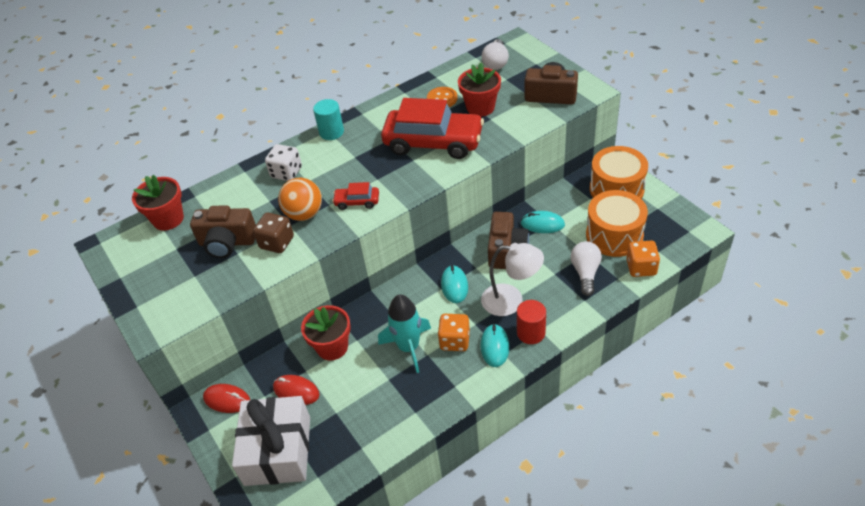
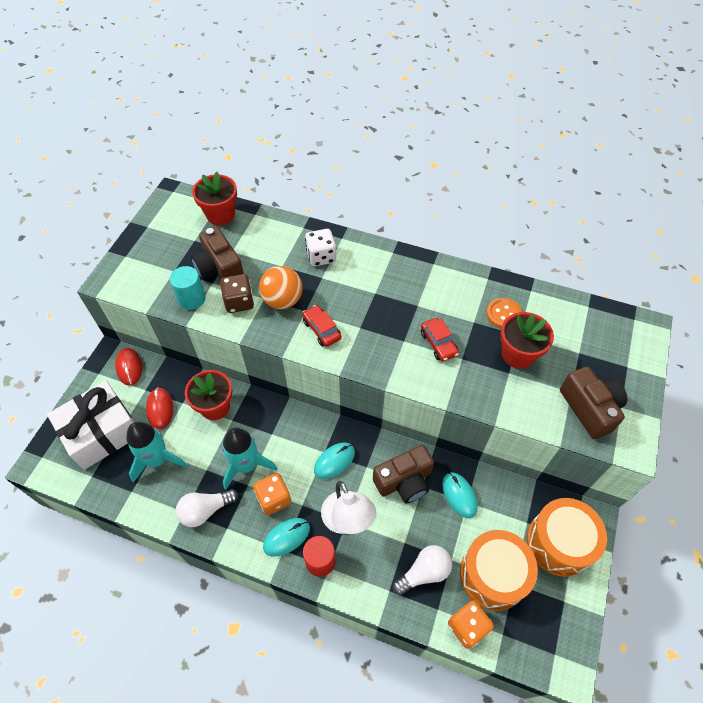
camera: 50 degrees right, 10 degrees up
(331, 132) = (392, 256): turquoise cylinder -> turquoise cylinder (192, 299)
(347, 413) = (158, 460): none -> turquoise rocket
(433, 142) = (438, 343): red car -> red car, size x0.44
(496, 63) = (596, 329): white light bulb -> white light bulb (205, 510)

